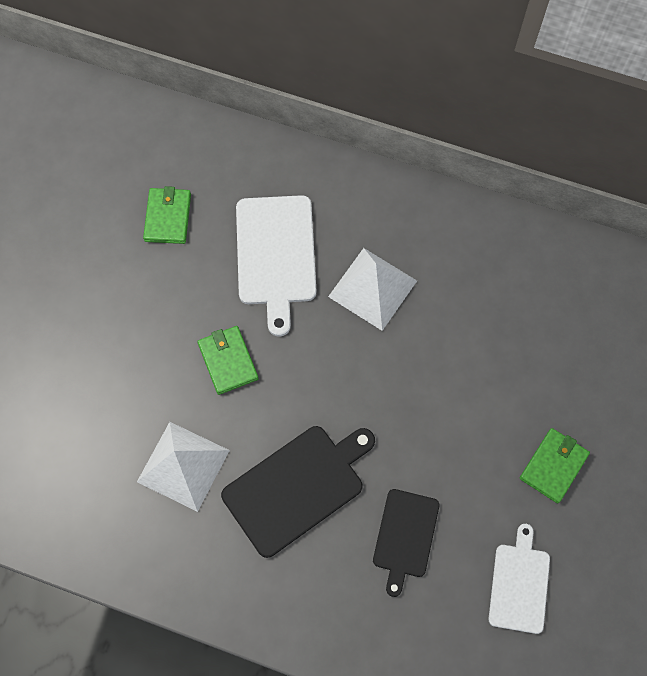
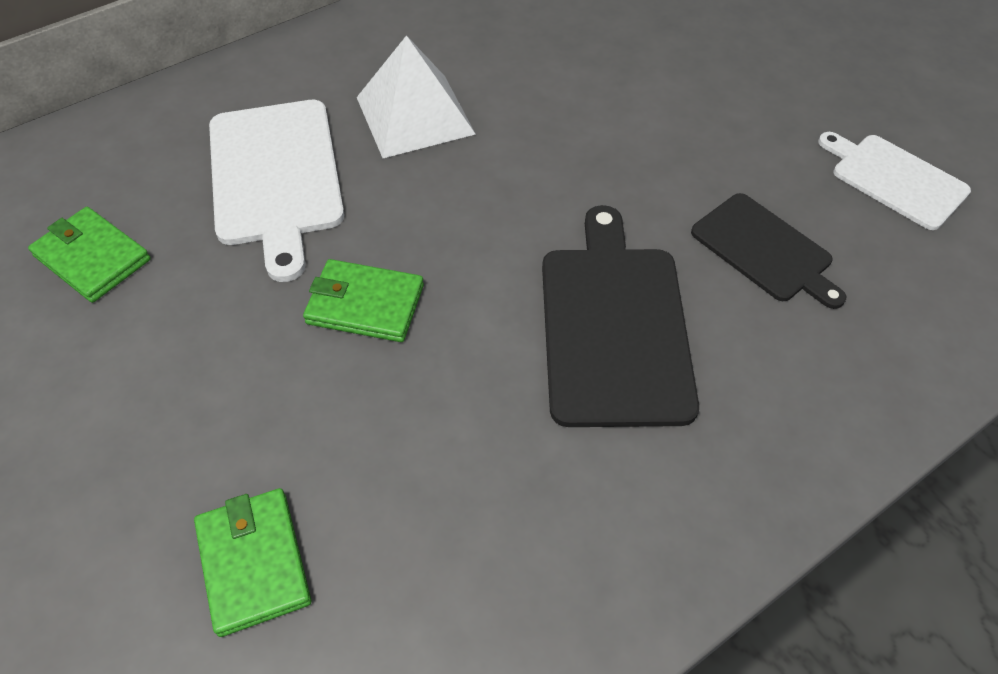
camera: 55 degrees left, 15 degrees down
(183, 465) = (471, 449): white pyramid -> none
(276, 255) = (276, 177): white cutting board -> white cutting board turned 45 degrees clockwise
(553, 466) = (763, 83): green wallet -> green wallet (254, 562)

